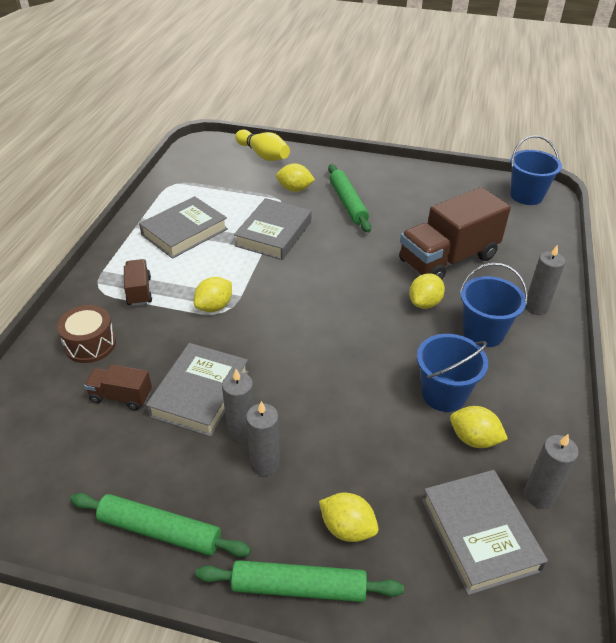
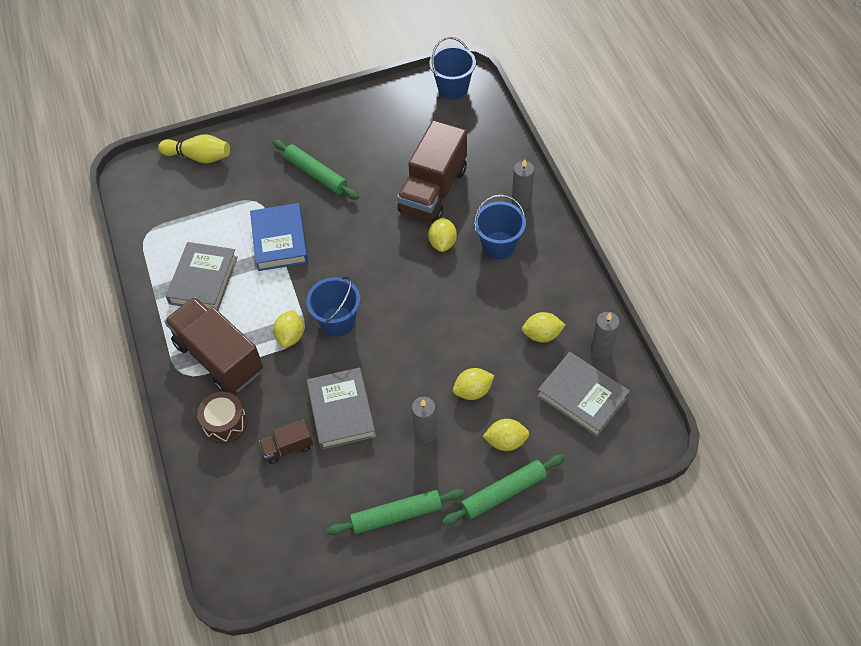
camera: 30 degrees left, 15 degrees up
(139, 291) = (219, 357): brown truck -> brown truck, size x2.13
(241, 432) = (393, 421): grey candle -> none
(273, 234) = (280, 240): grey book -> blue book
(294, 189) = (259, 182): yellow lemon -> yellow lemon (473, 391)
(444, 394) = (503, 312): blue bucket -> blue bucket (338, 321)

